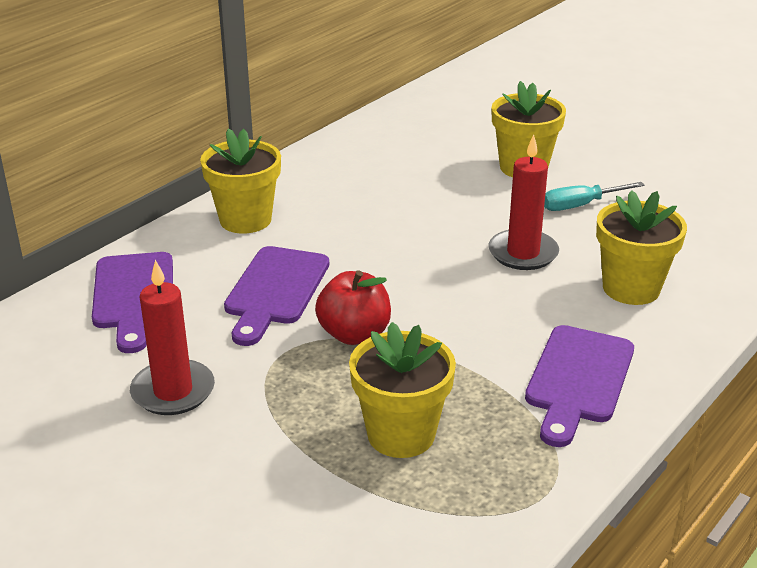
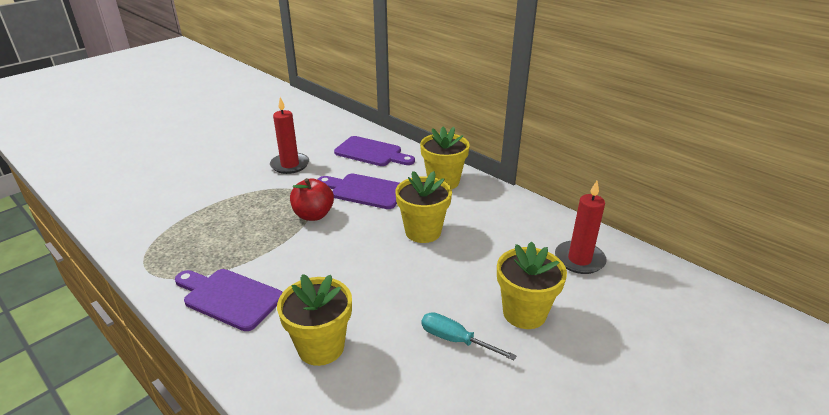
camera: 95 degrees right, 0 degrees up
(133, 296) = (371, 153): purple cutting board -> purple cutting board turned 150 degrees counterclockwise
(401, 434) = (221, 225): yellow flower pot -> yellow flower pot (423, 232)
(523, 253) = (384, 293): red candle -> red candle (579, 259)
(581, 205) = (455, 340): turquoise screwdriver -> turquoise screwdriver turned 45 degrees counterclockwise

